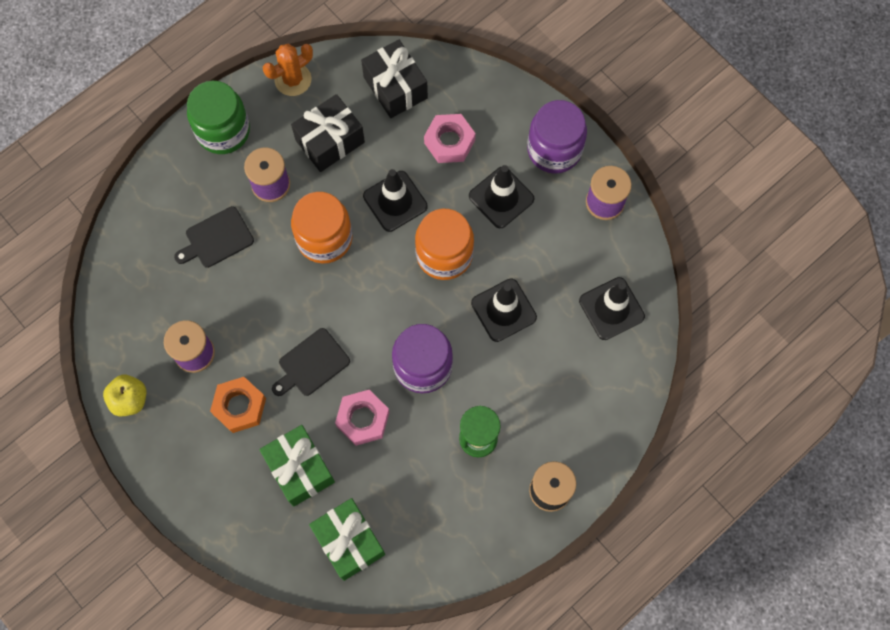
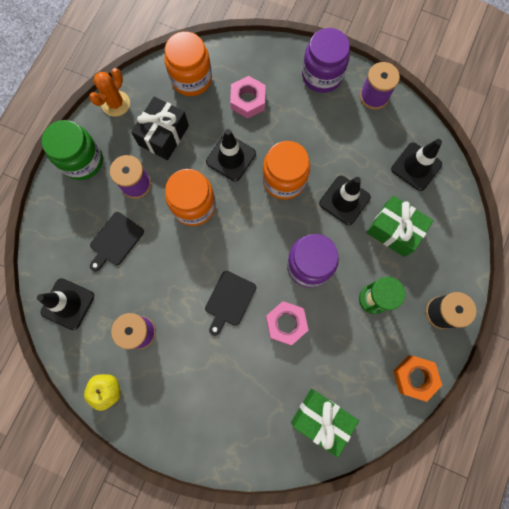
camera: 25 degrees left, 5 degrees up
(239, 406) = (192, 356): orange nut -> orange nut (414, 377)
(300, 469) = (259, 382): green gift -> green gift (394, 230)
(395, 87) = (191, 79): black gift -> orange jar
(501, 197) = (303, 123): black traffic cone -> black traffic cone (68, 304)

